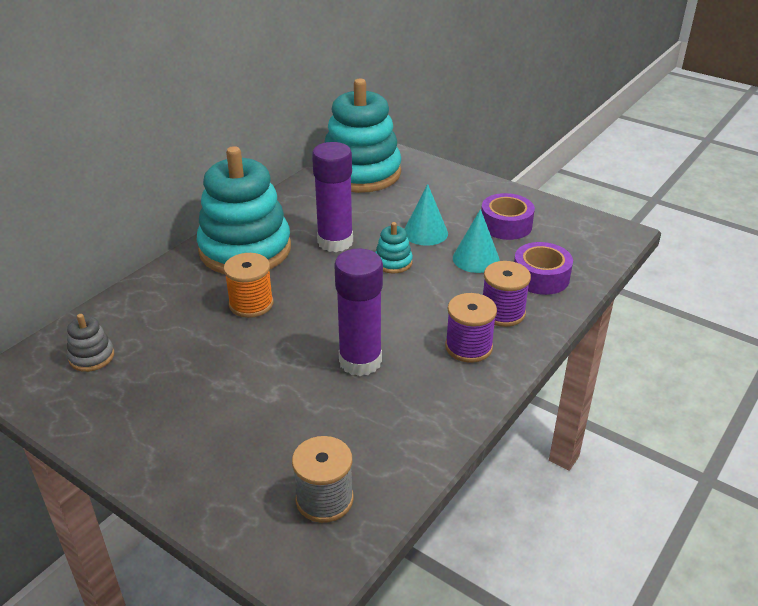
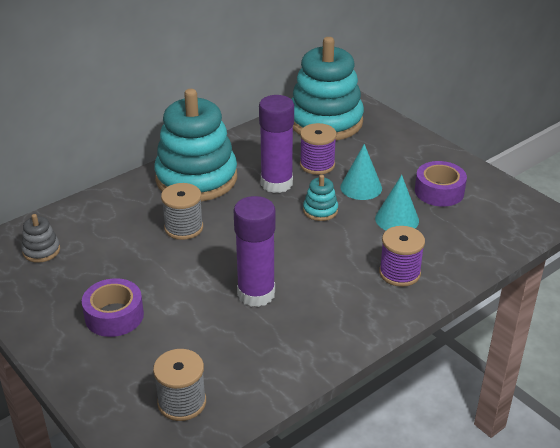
camera: 15 degrees right, 0 degrees up
(251, 304) = (183, 228): orange spool -> grey spool
(468, 347) = (355, 298): purple spool -> purple spool (317, 165)
(541, 277) = (450, 246): purple tape -> purple tape (114, 316)

